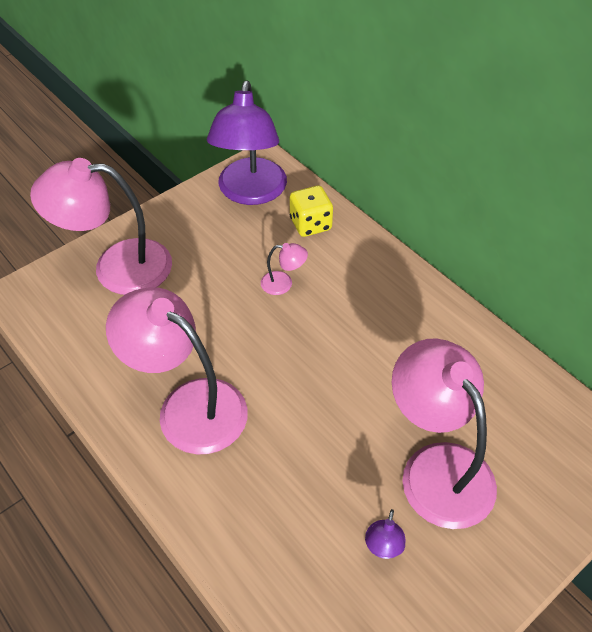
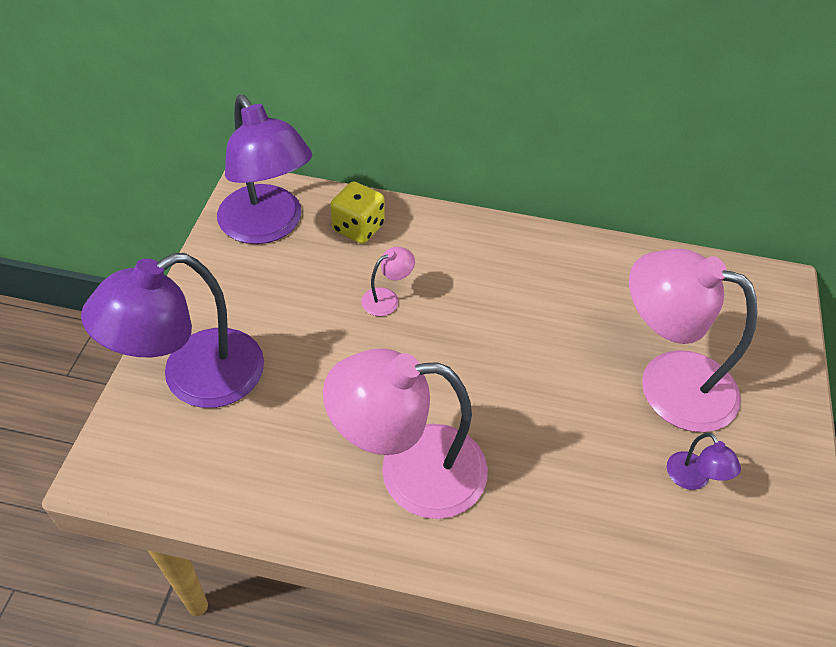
camera: 40 degrees left, 0 degrees up
(117, 267) = (195, 379): pink lamp -> purple lamp

